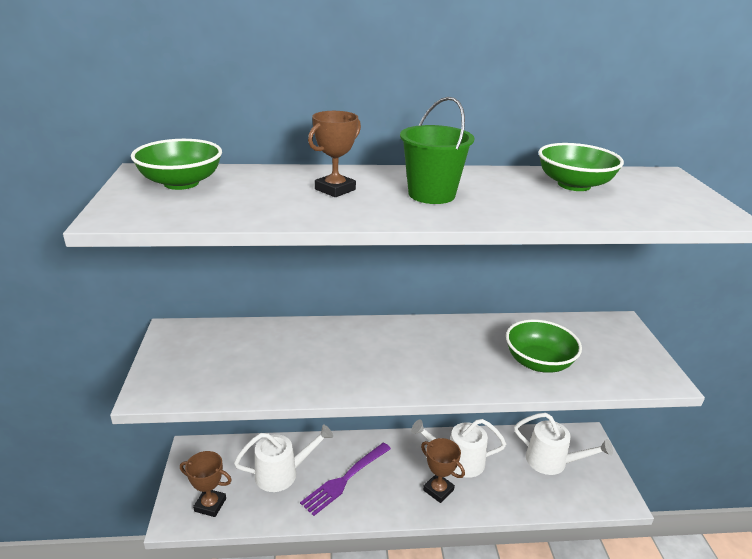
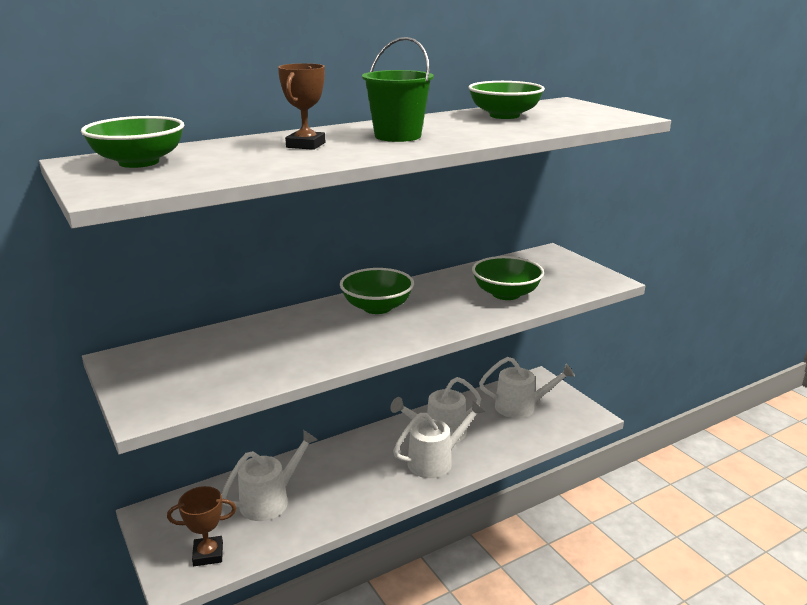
camera: 25 degrees left, 5 degrees down
(345, 479) = (340, 483): purple fork -> none
(405, 341) = (377, 307): none -> green bowl
(438, 490) = (436, 461): brown trophy -> white watering can

